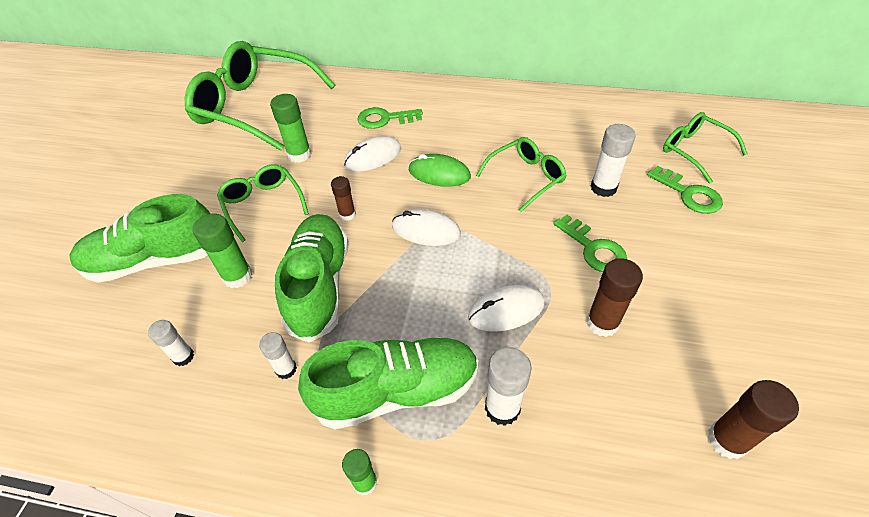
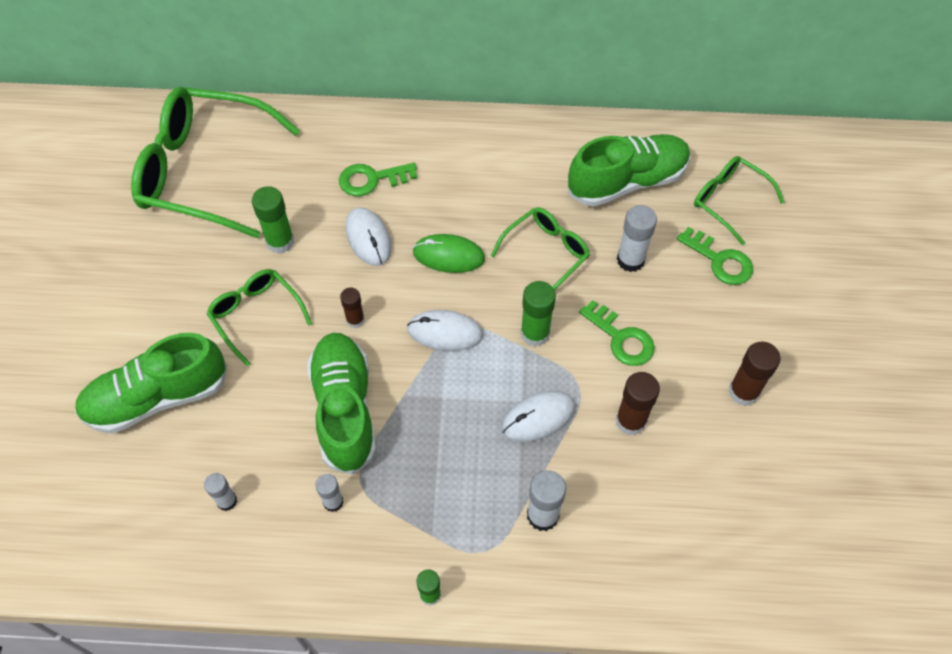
camera: 10 degrees left, 10 degrees up
(237, 276) = (254, 408): green glue stick -> green glue stick (535, 333)
(373, 157) = (368, 238): white mouse -> white mouse turned 75 degrees counterclockwise
(397, 391) = (444, 511): green shoe -> green shoe (627, 181)
(727, 440) = (737, 520): brown glue stick -> brown glue stick (743, 392)

